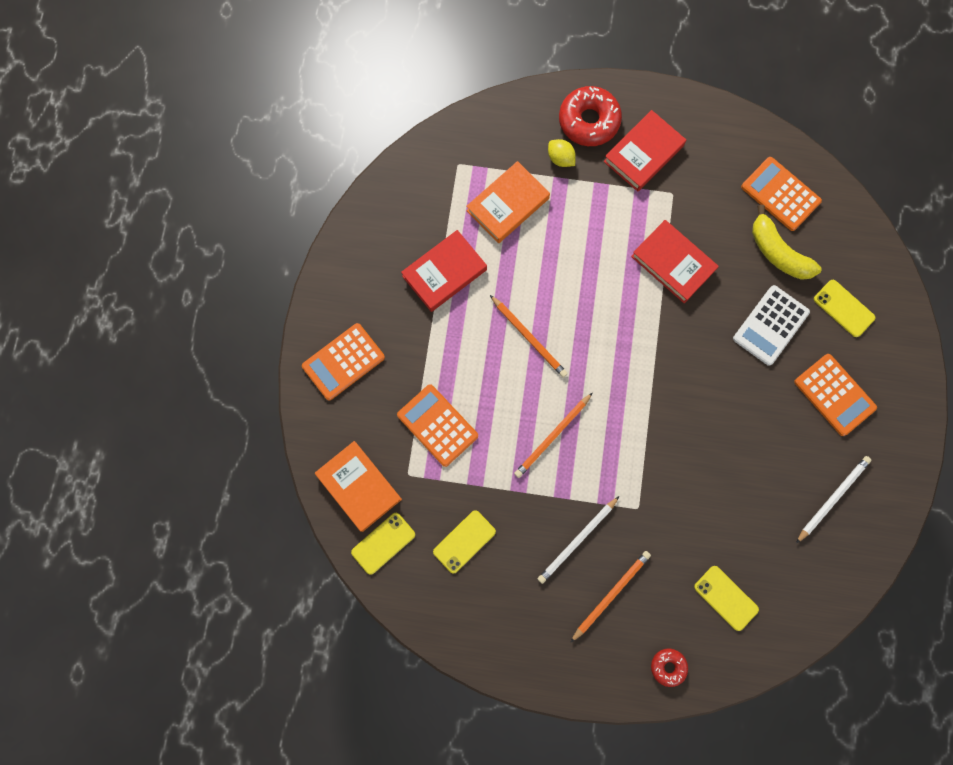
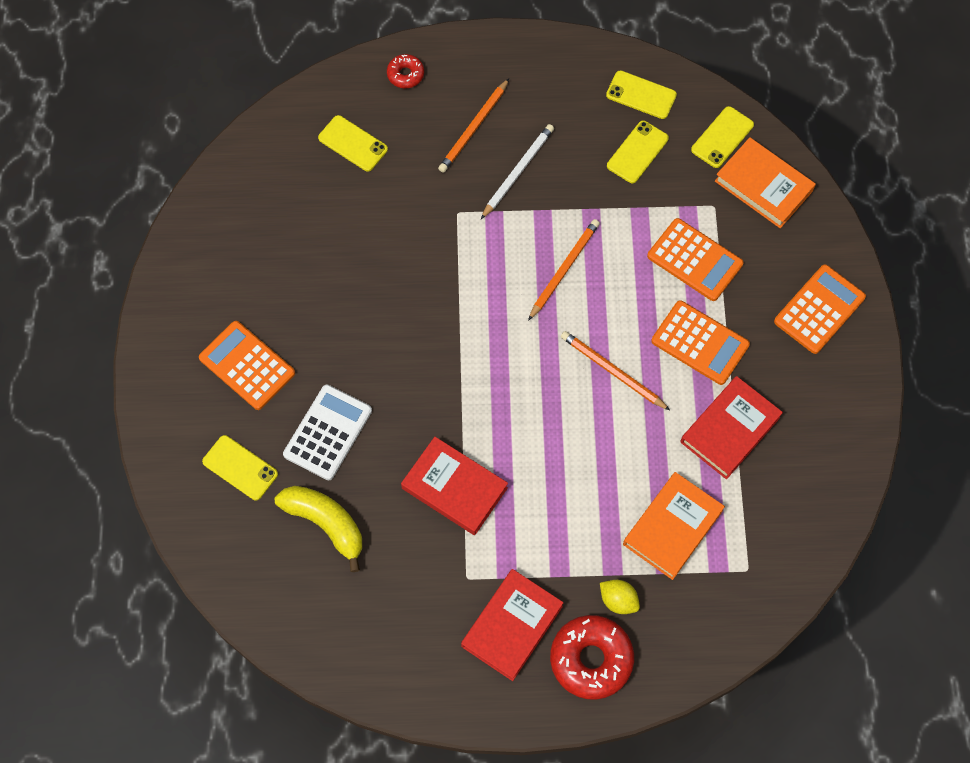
camera: 170 degrees right, 10 degrees down
(448, 602) = (641, 95): none -> yellow phone
(780, 194) = (328, 601): orange calculator -> orange calculator (700, 343)
(832, 498) = (244, 256): white pencil -> none

